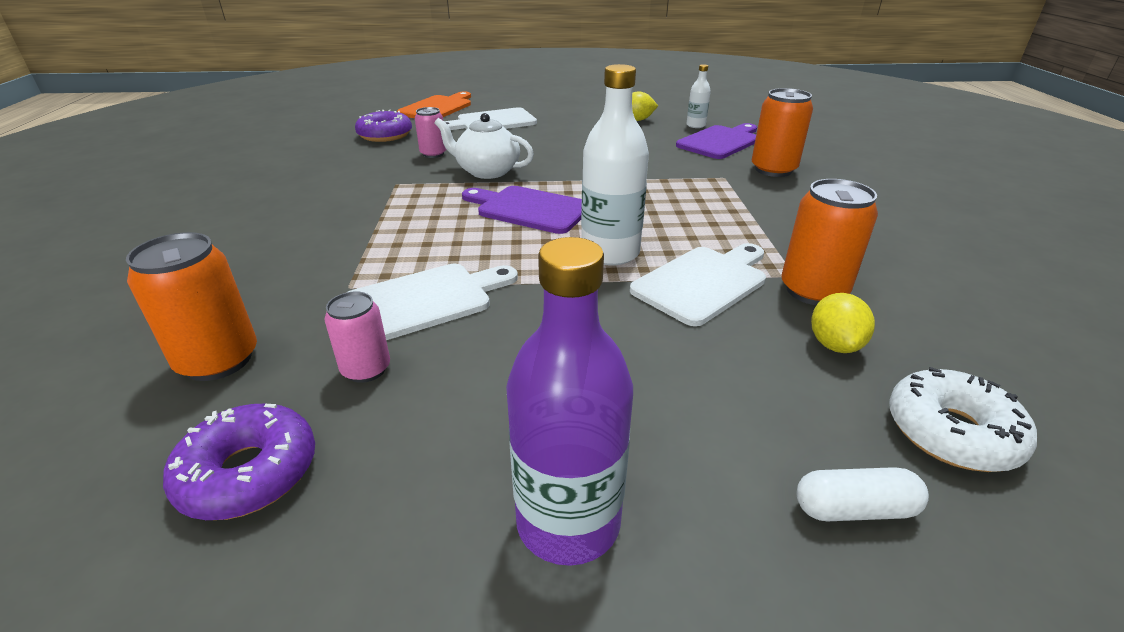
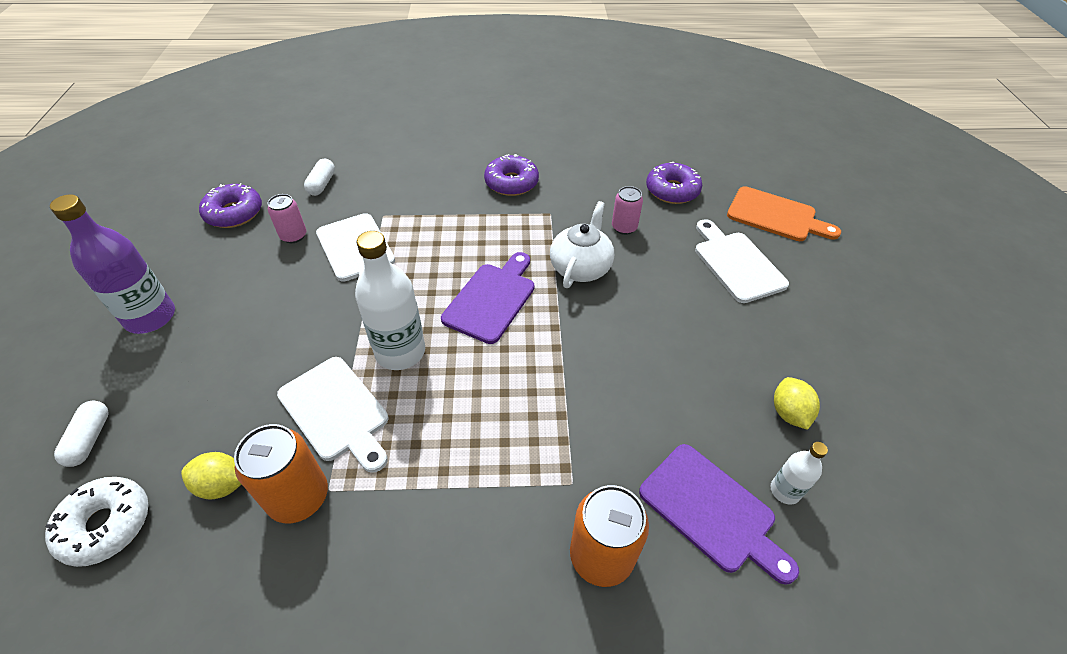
camera: 90 degrees right, 15 degrees up
(218, 360) = (322, 184): orange can -> white capsule
(324, 203) = (511, 183): none -> purple donut

